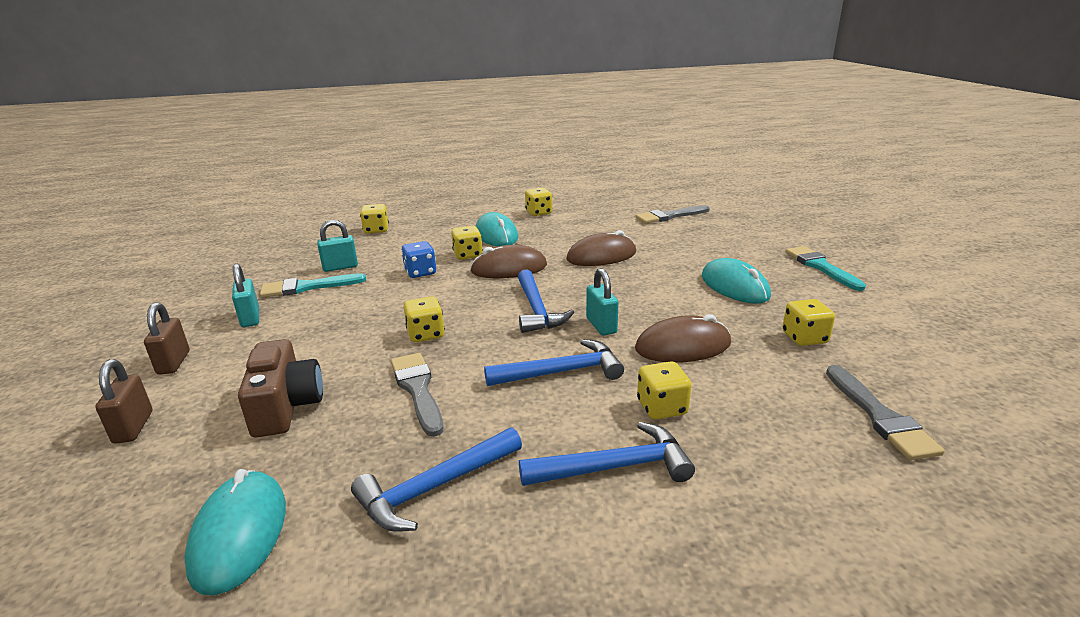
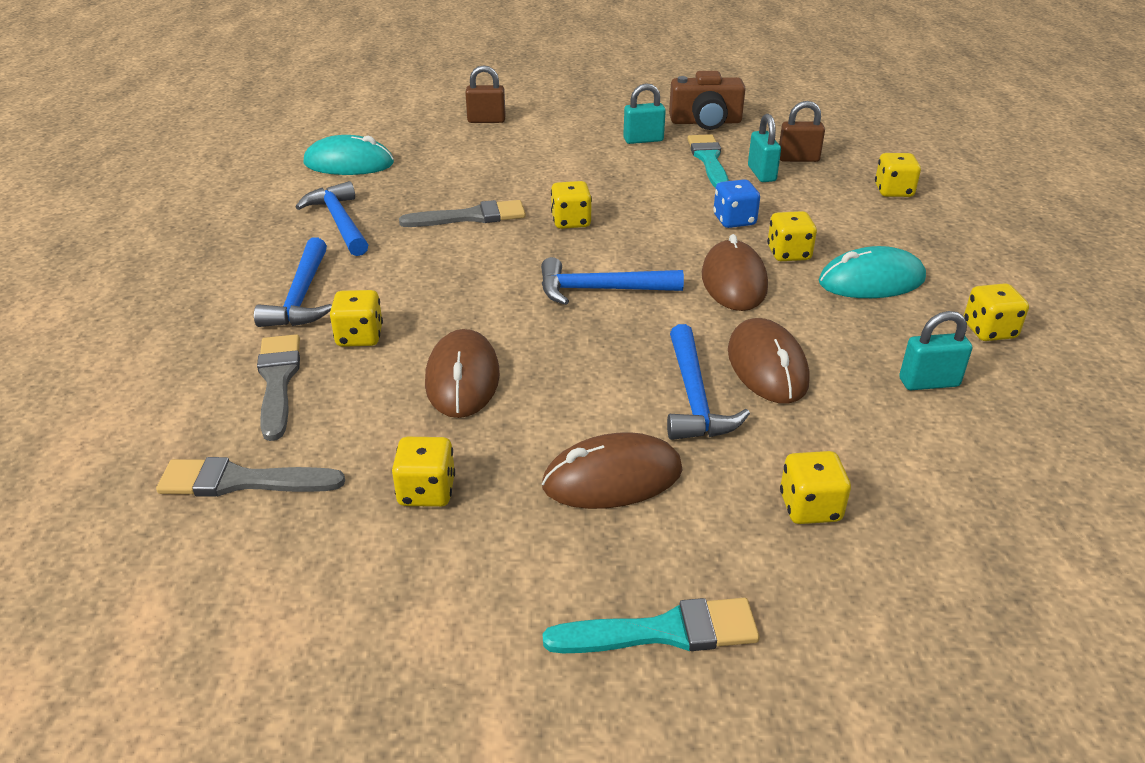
camera: 100 degrees right, 10 degrees up
(173, 363) = (572, 120): brown padlock -> brown padlock (798, 159)
(286, 406) = (480, 166): brown camera -> brown camera (705, 122)
(561, 372) = (456, 289): blue hammer -> blue hammer (694, 397)
(601, 326) = (540, 329): turquoise padlock -> turquoise padlock (929, 382)
(669, 216) = (985, 495): grey brush -> grey brush (278, 381)
(710, 244) = (810, 507): none -> yellow dice
(734, 286) = (612, 478): turquoise mouse -> brown mouse

